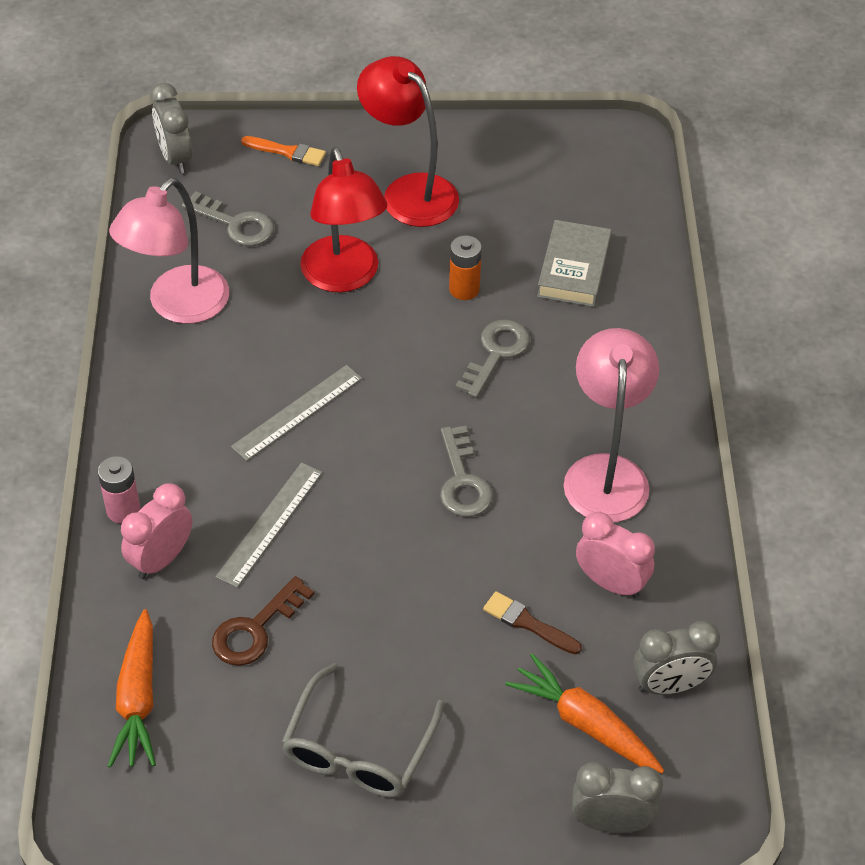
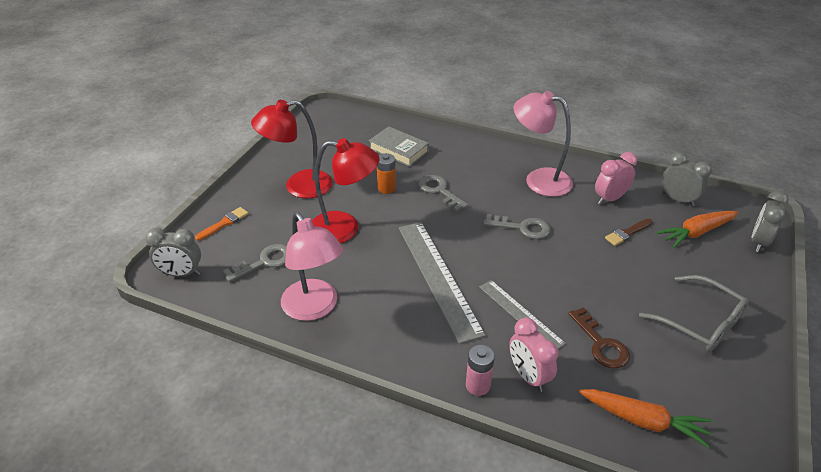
camera: 65 degrees left, 10 degrees down
(297, 412) = (438, 278): grey ruler -> grey ruler, size x1.68
(670, 685) = (678, 199): grey clock -> grey clock turned 60 degrees counterclockwise

